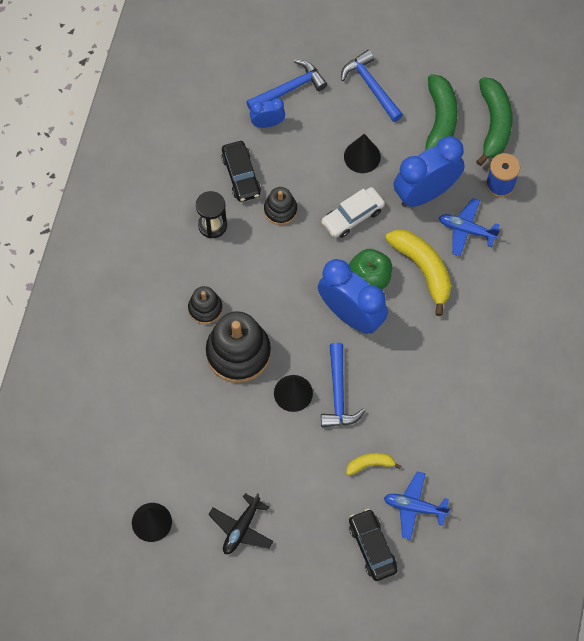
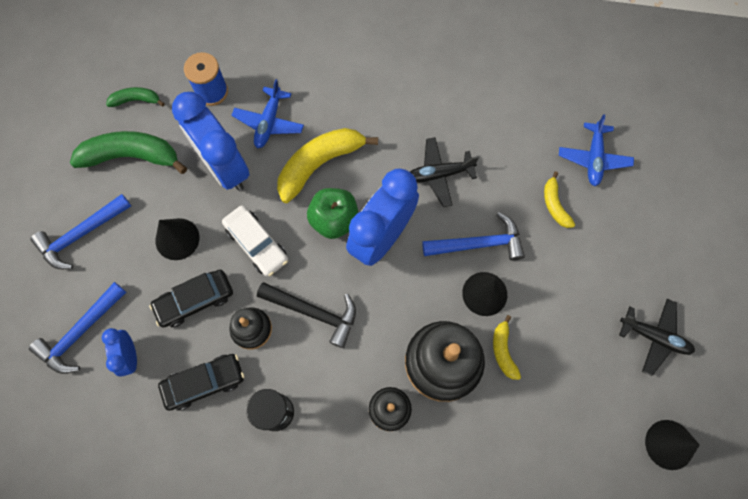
camera: 95 degrees left, 5 degrees up
(242, 401) = (503, 351): none -> yellow banana
(289, 89) = (80, 333): blue hammer -> blue hammer turned 105 degrees counterclockwise
(289, 257) = (314, 312): none -> black hammer
(372, 547) = (645, 197): black car -> black car (195, 300)
(407, 368) = (439, 174): none -> black plane
(494, 124) = (136, 100): green banana -> green banana, size x0.52

